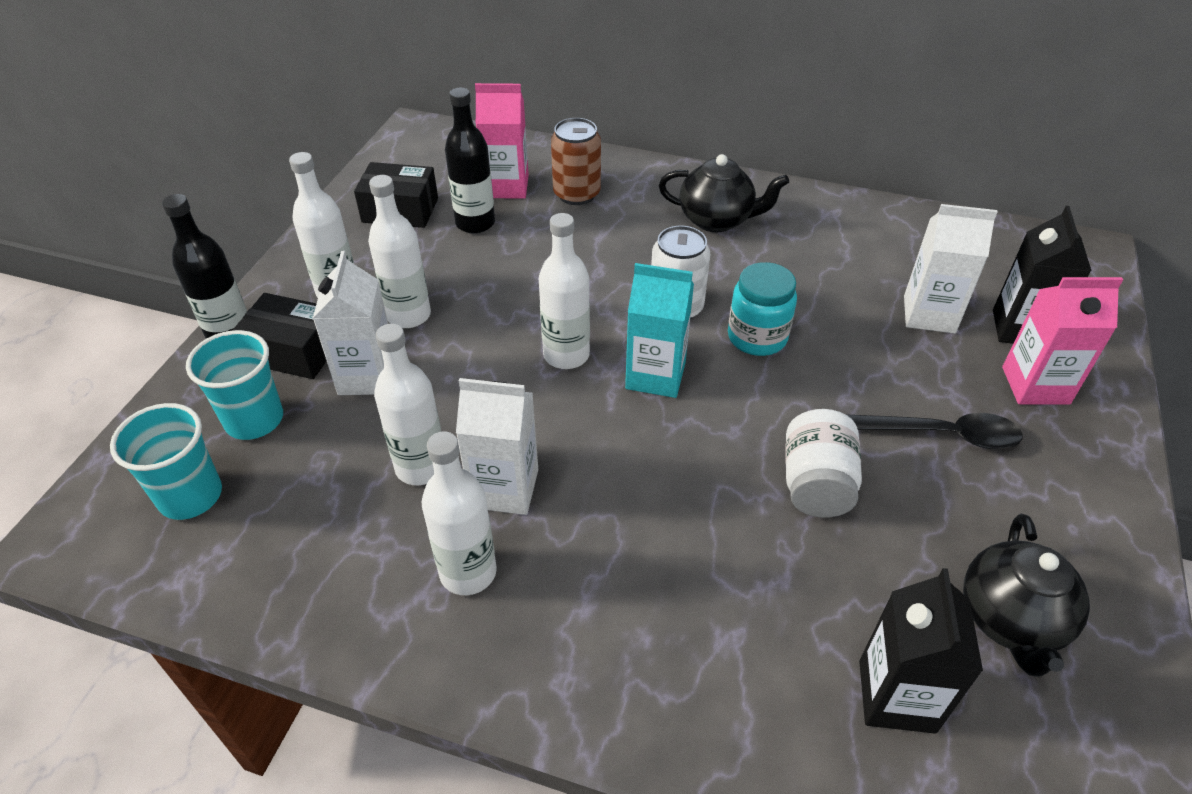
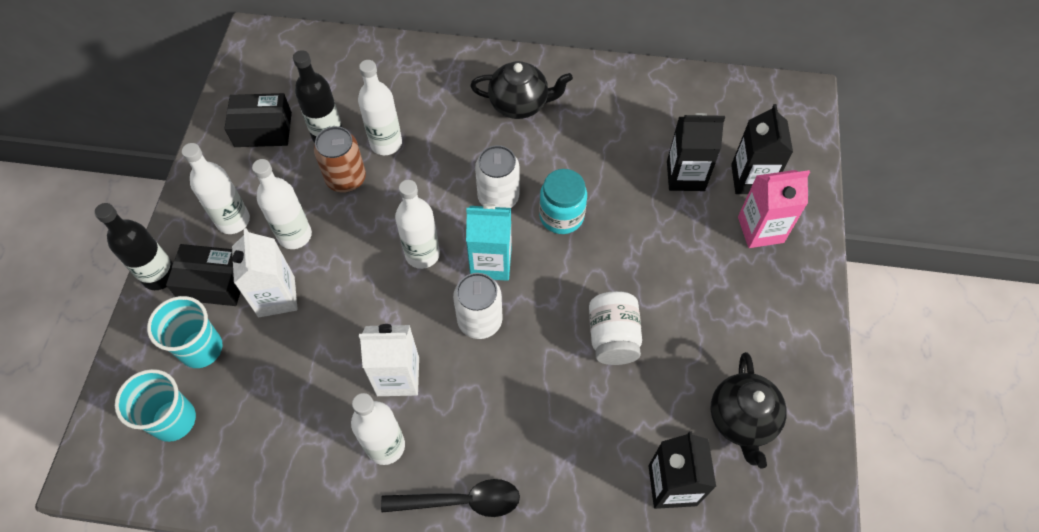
camera: 10 degrees left, 15 degrees up
(421, 467) = (335, 369): white bottle -> white bottle (386, 143)
(506, 186) = (345, 92): pink carton -> none
(576, 194) = (404, 92): brown can -> brown can (346, 178)
(629, 438) = (480, 321): none -> white can
(929, 314) = (685, 176): white carton -> black carton
(941, 435) = (696, 282): black spoon -> black spoon (461, 501)

